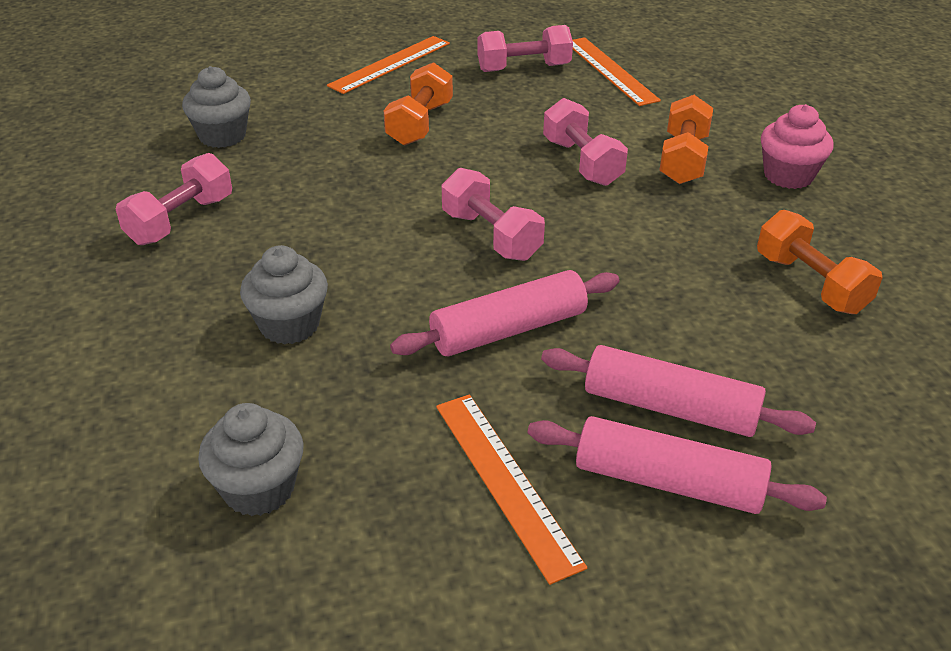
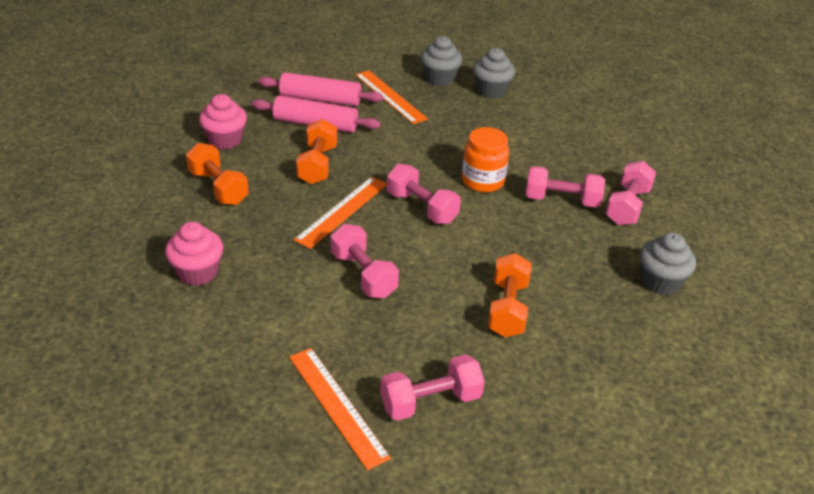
camera: 170 degrees right, 0 degrees up
(273, 234) = (561, 200): none -> pink dumbbell
(289, 325) = (517, 150): grey cupcake -> grey cupcake (439, 78)
(380, 271) = (483, 181): none -> orange jar
(390, 64) = (572, 395): orange ruler -> orange ruler (342, 211)
(508, 329) = (400, 153): pink rolling pin -> none
(683, 159) = (280, 283): orange dumbbell -> orange dumbbell (317, 165)
(839, 377) = (225, 140): none -> pink cupcake

